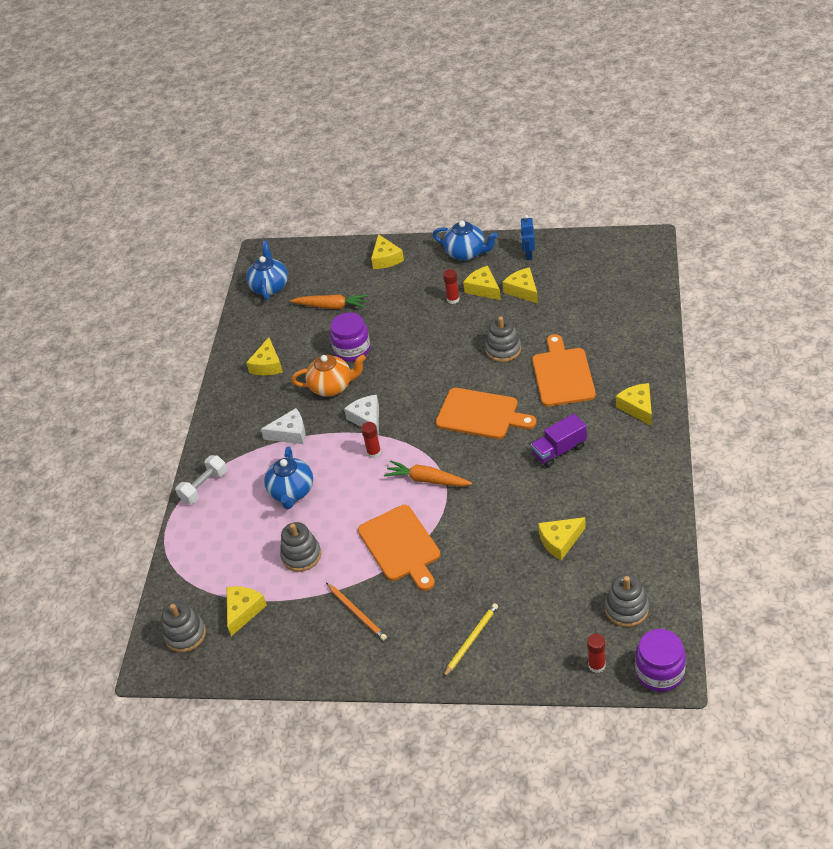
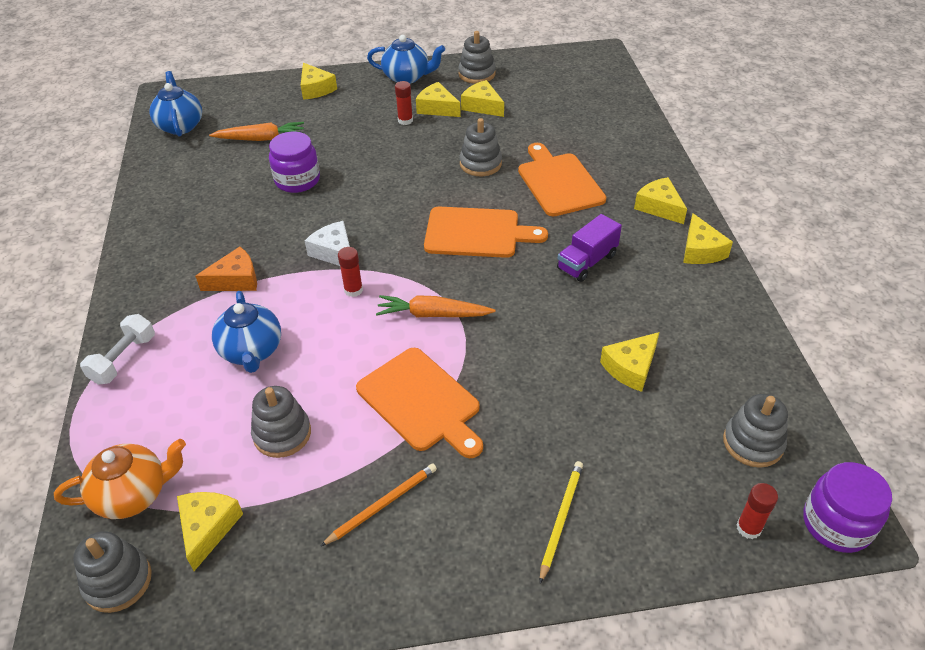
camera: 20 degrees left, 0 degrees up
(267, 365) = (191, 206): yellow cheese -> yellow cheese (700, 250)
(290, 433) = (236, 280): white cheese -> orange cheese
(332, 386) = (281, 221): orange teapot -> orange teapot (134, 494)
(357, 613) = (382, 505): orange pencil -> orange pencil turned 75 degrees counterclockwise
(528, 255) = (477, 74): blue robot -> grey stacking toy

